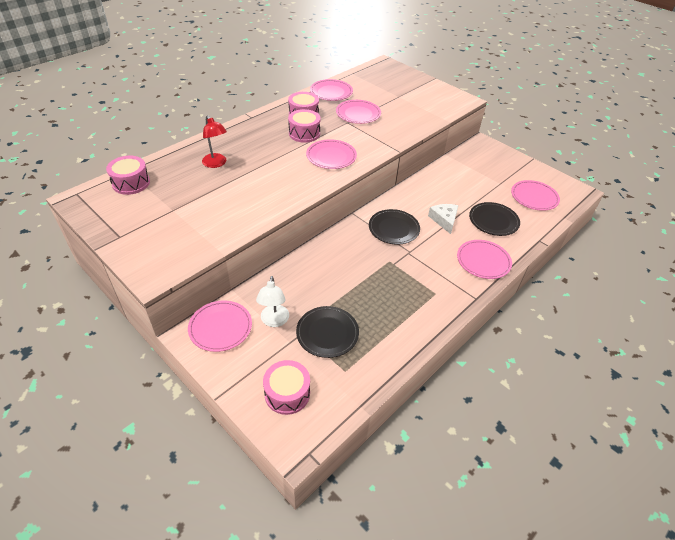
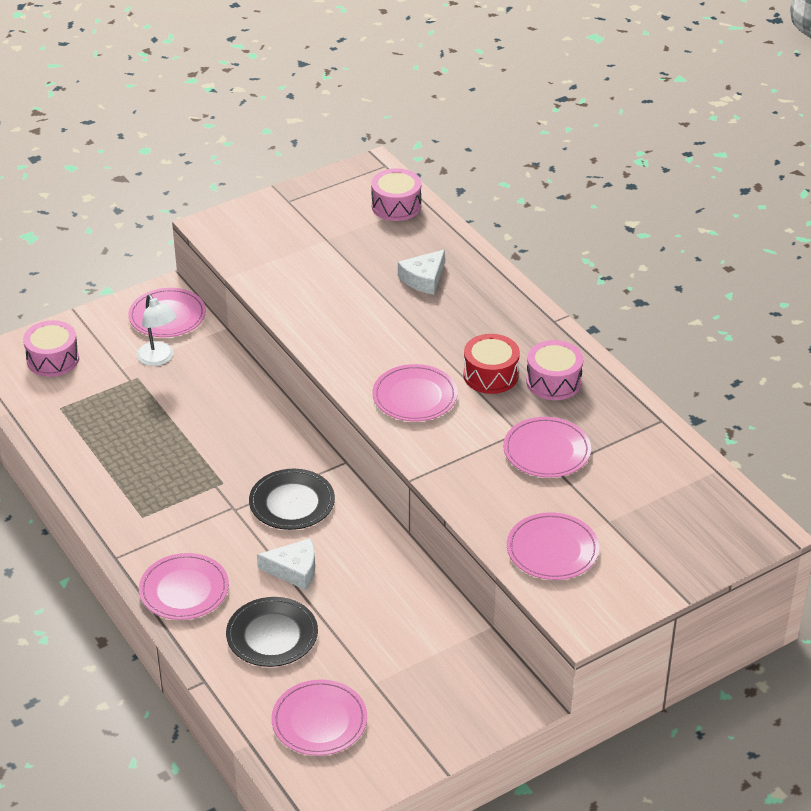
camera: 105 degrees right, 5 degrees down
(216, 164) = (424, 279): red lamp -> white cheese
(274, 321) = (158, 359): white lamp -> white lamp turned 135 degrees counterclockwise
(304, 133) = (490, 375): pink drum -> red drum
(327, 333) = (120, 401): black plate -> none
(331, 92) = (635, 428): pink plate -> pink plate (552, 550)

